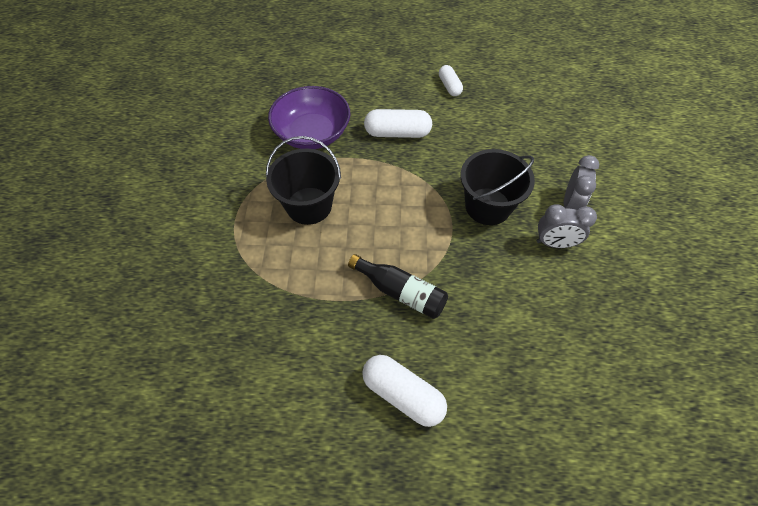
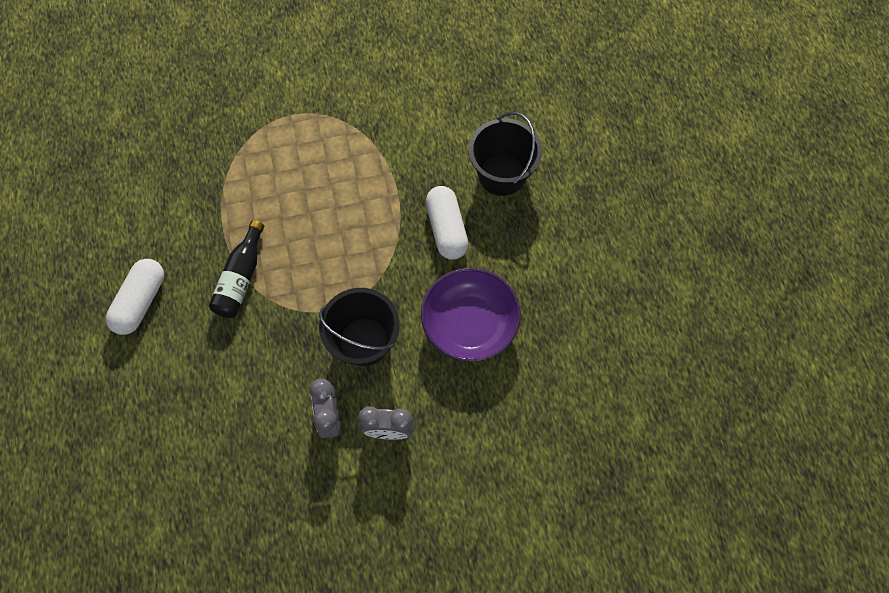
camera: 75 degrees right, 10 degrees up
(309, 206) = (323, 171): black bucket -> black bucket (502, 175)
(312, 133) = (421, 145): purple bowl -> purple bowl (469, 324)
(449, 86) = (543, 269): white capsule -> none

